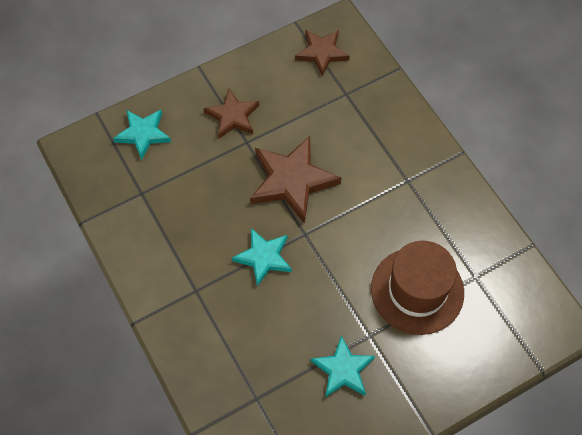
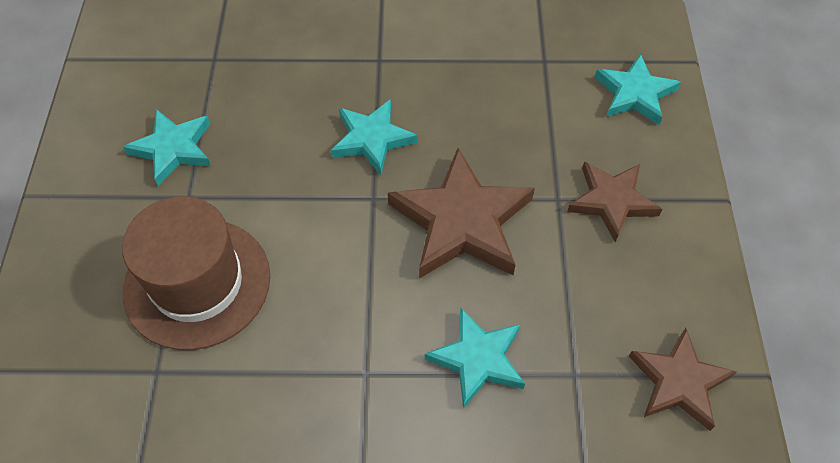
camera: 120 degrees right, 5 degrees down
(366, 136) = (478, 359): none -> turquoise star

